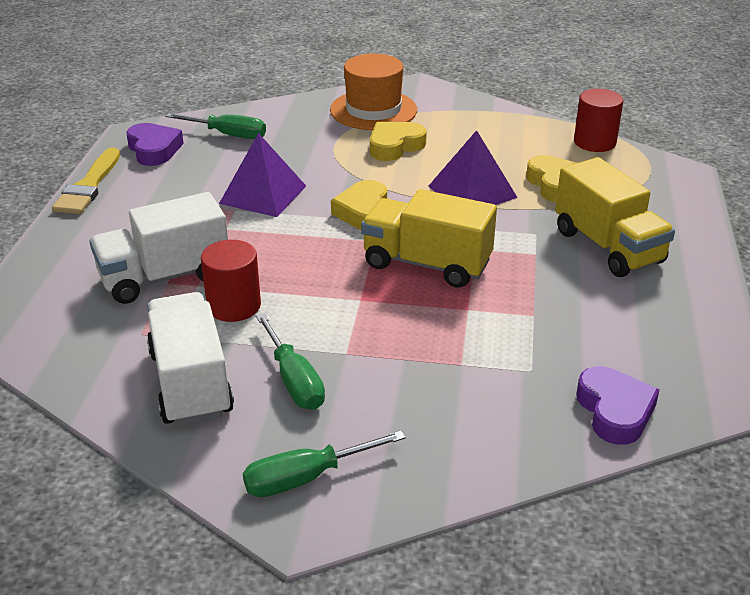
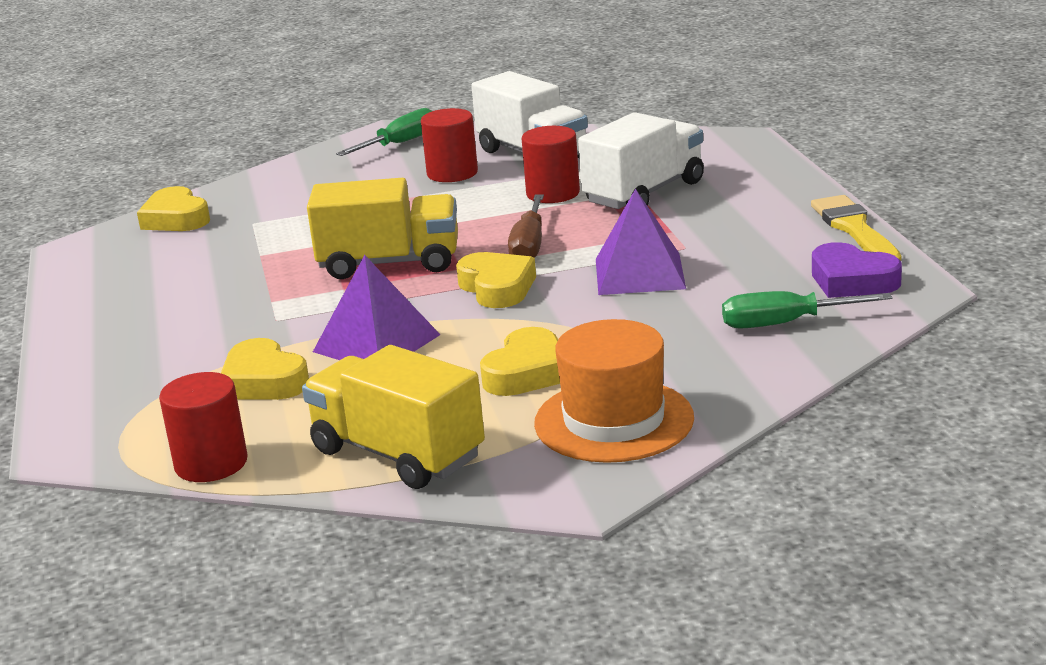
camera: 160 degrees right, 10 degrees down
(293, 380) = (452, 173): green screwdriver -> red cylinder
(309, 247) = (529, 245): none -> brown screwdriver
(608, 247) = (184, 328): yellow truck -> yellow truck (397, 454)
(615, 411) = (176, 219): purple heart -> yellow heart

